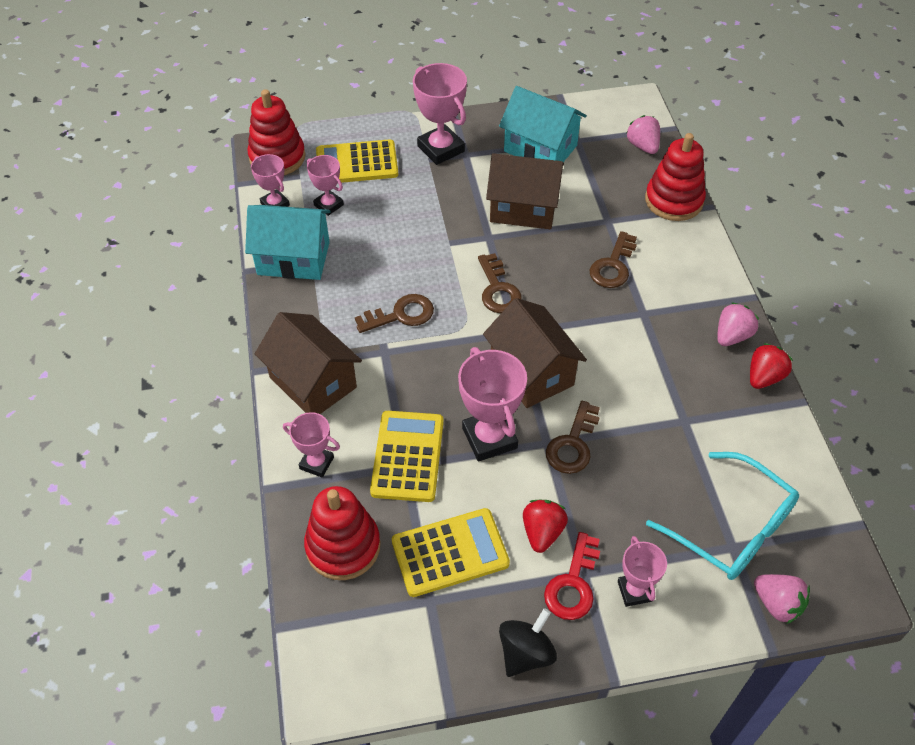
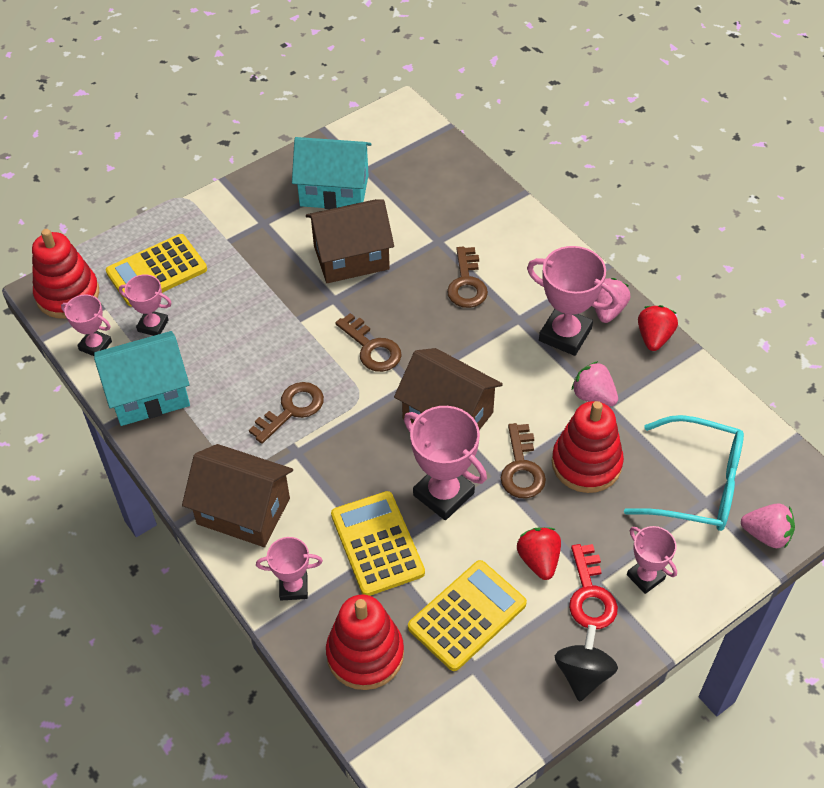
camera: 25 degrees left, 0 degrees up
(441, 149) = (235, 225): pink trophy -> pink trophy (565, 335)
(643, 146) = (431, 154): pink strawberry -> pink strawberry (593, 396)
(674, 200) = (488, 199): red stacking toy -> red stacking toy (586, 463)

